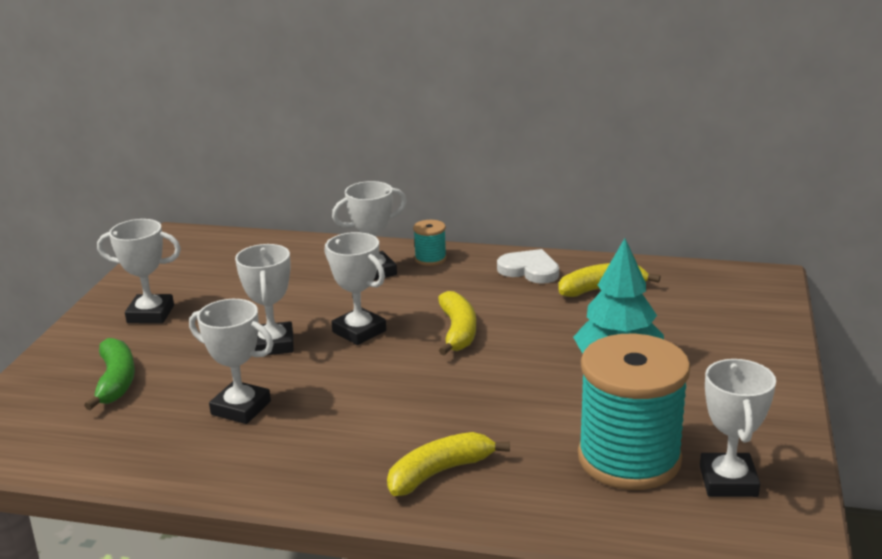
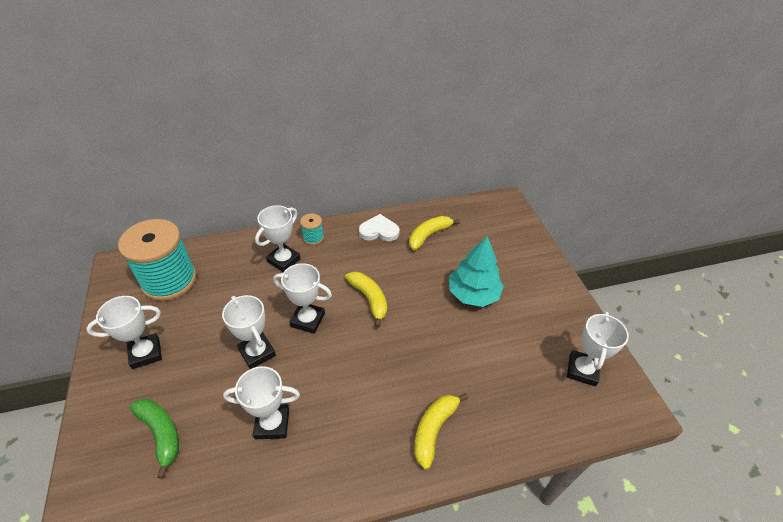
camera: 30 degrees left, 20 degrees up
(629, 459) = (526, 373): turquoise spool -> turquoise spool (169, 280)
(728, 481) = (582, 370): white trophy -> white trophy turned 45 degrees clockwise

